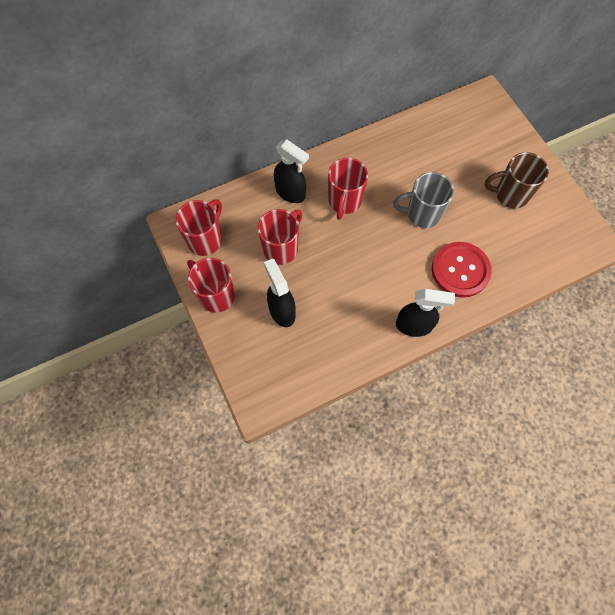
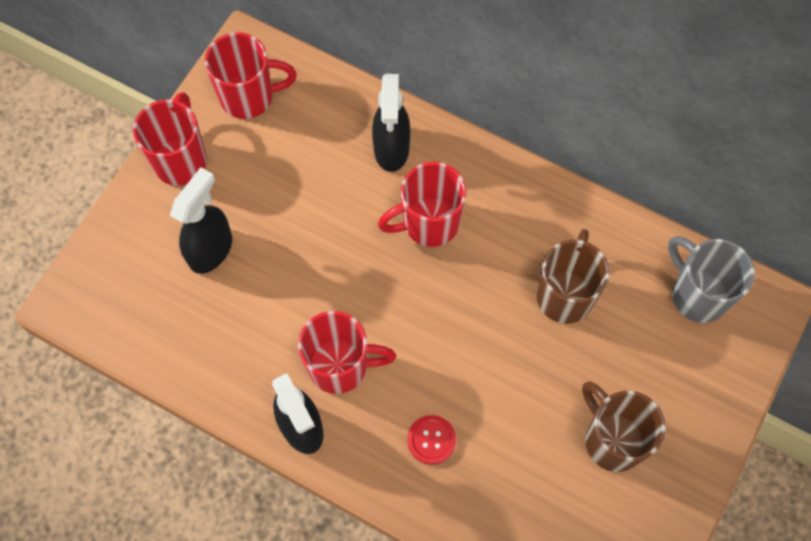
camera: 55 degrees right, 0 degrees up
(281, 248) = (300, 192): red mug -> red mug (340, 366)
(422, 214) = (485, 335): grey mug -> grey mug (697, 294)
(425, 168) = (565, 295): none -> brown mug
(460, 270) = (431, 440): red button -> red button, size x0.50

